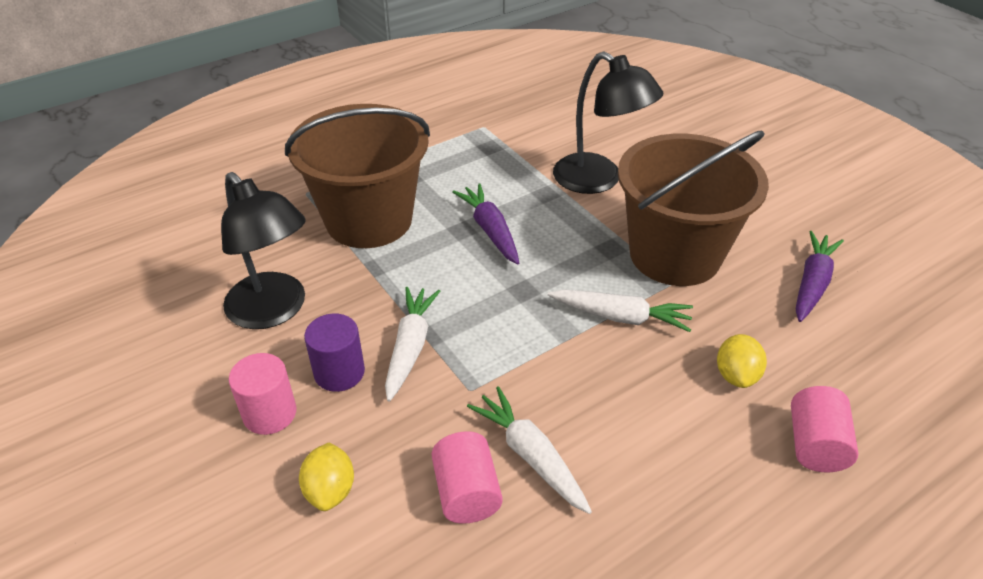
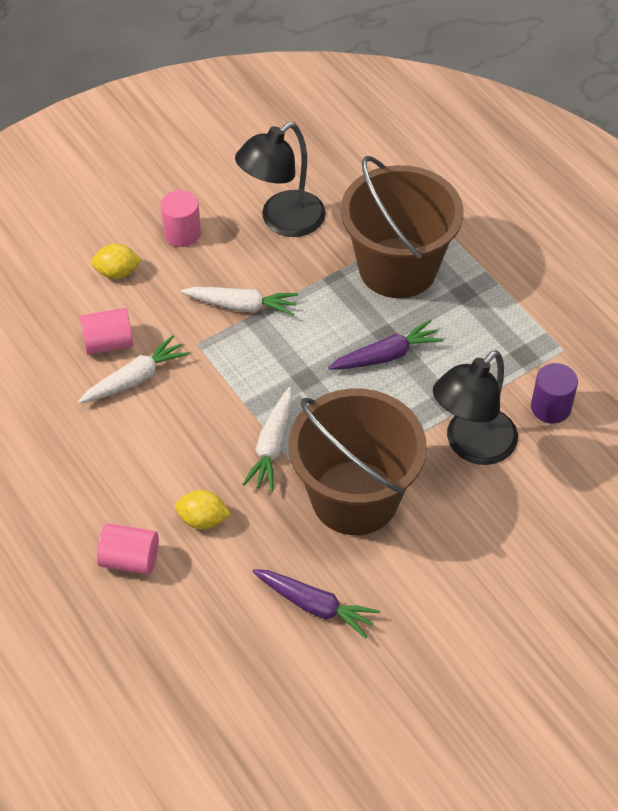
camera: 90 degrees right, 10 degrees up
(339, 372) = (218, 266): purple cylinder -> purple cylinder (550, 407)

